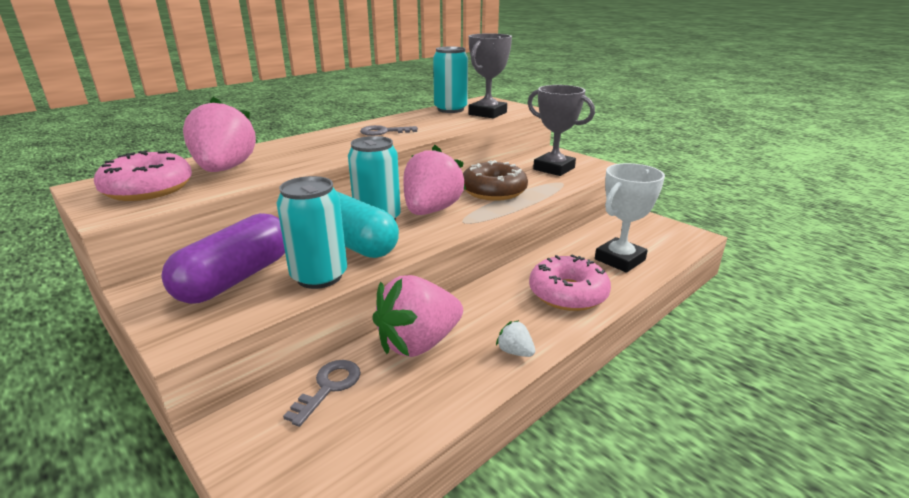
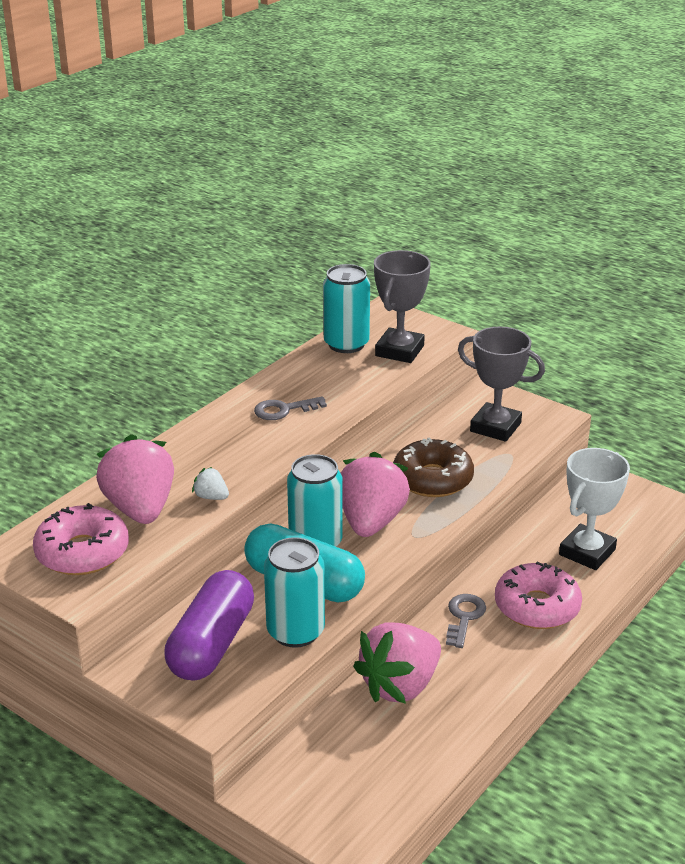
camera: 10 degrees left, 5 degrees up
(329, 387) = (334, 742): grey key -> grey key (464, 617)
(515, 352) = (497, 683): white strawberry -> white strawberry (211, 497)

